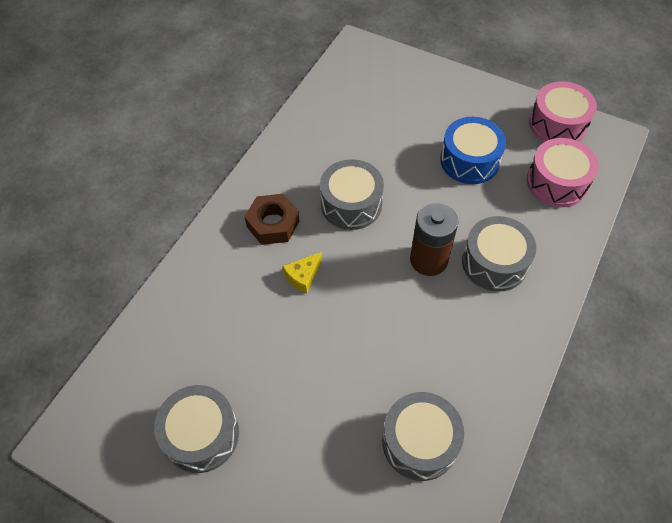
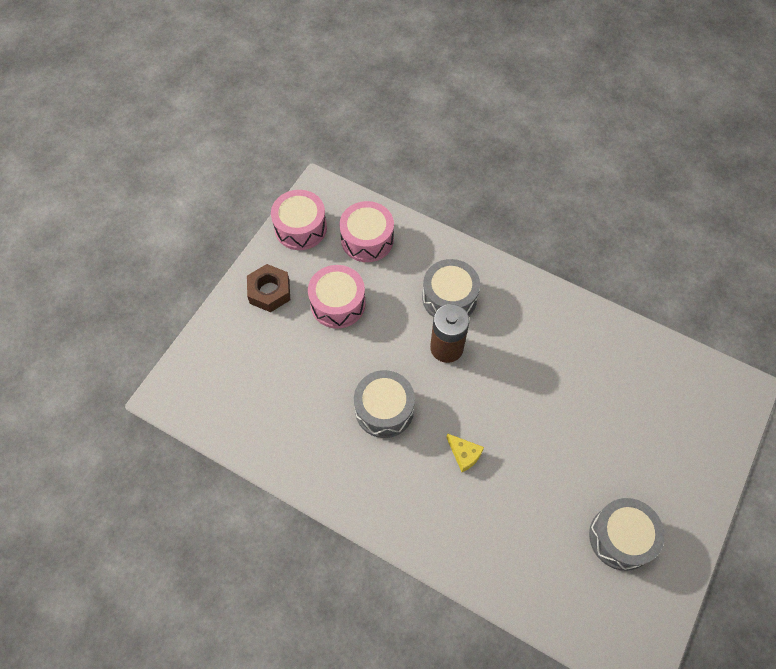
camera: 90 degrees left, 5 degrees up
(273, 224) = (405, 483): brown nut -> brown nut (269, 292)
(419, 442) = (608, 368): grey drum -> none
(469, 160) = (338, 303): blue drum -> pink drum

